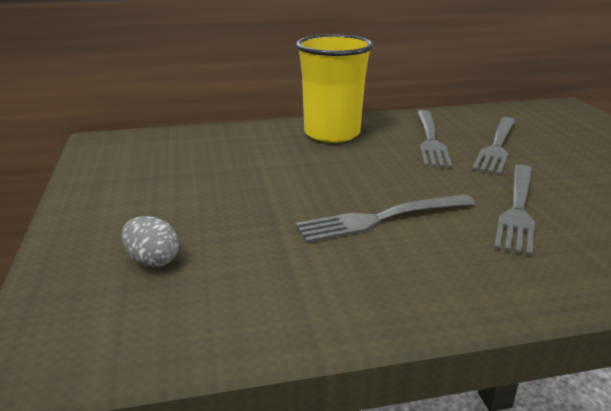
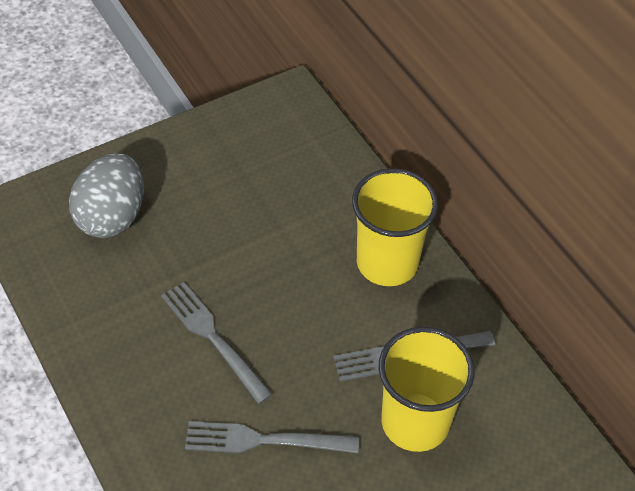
camera: 70 degrees right, 25 degrees up
(152, 261) = (112, 216): grey egg -> grey egg, size x2.03
(497, 147) = (415, 422): grey fork -> yellow cup

